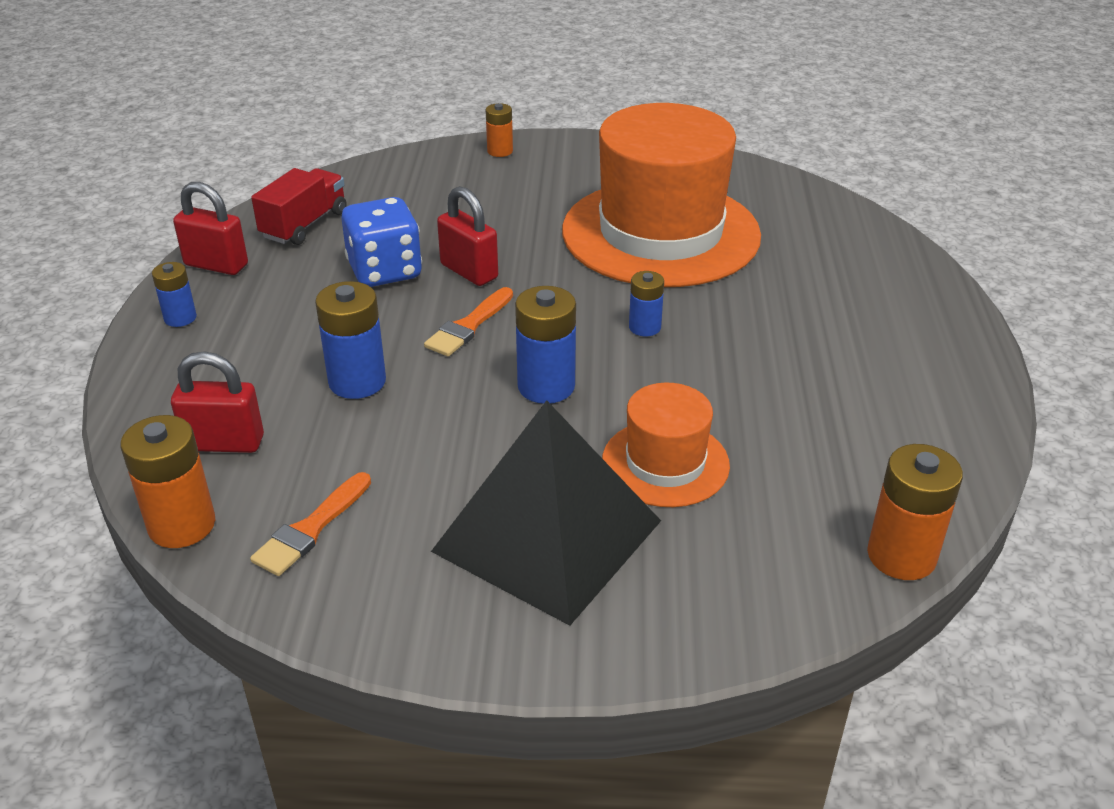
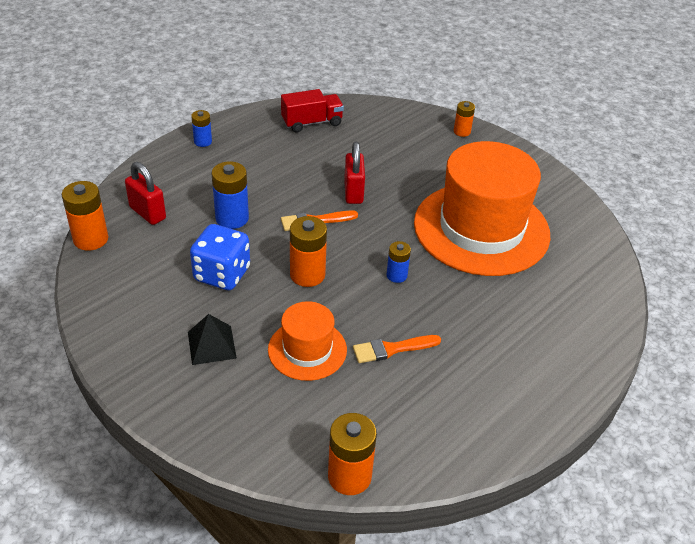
camera: 40 degrees right, 5 degrees up
(216, 265) = (248, 123): red padlock -> none
(310, 529) = (130, 274): orange brush -> orange brush (392, 349)
(385, 271) = (315, 169): blue dice -> blue dice (222, 274)
(546, 386) = (307, 275): blue battery -> orange battery
(548, 535) = (212, 345): black pyramid -> black pyramid, size x0.46

